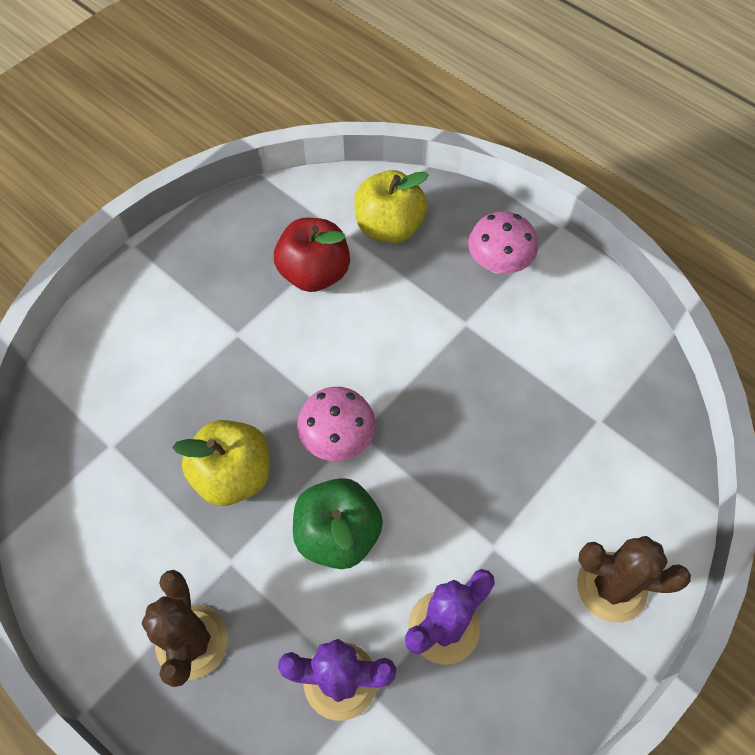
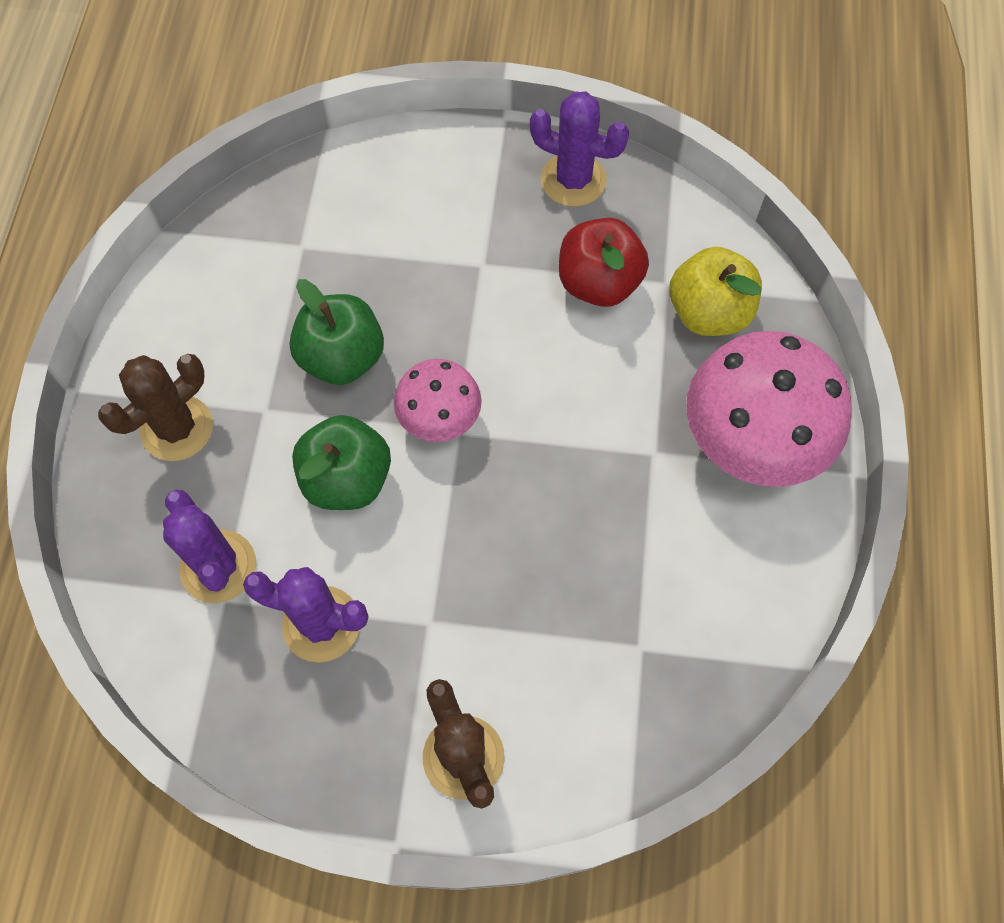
camera: 55 degrees right, 5 degrees up
(222, 237) = (573, 180): none -> purple cactus
(233, 475) = (342, 358): yellow apple -> green apple
(498, 263) = (752, 440): pink mushroom -> pink mushroom, size x1.79

